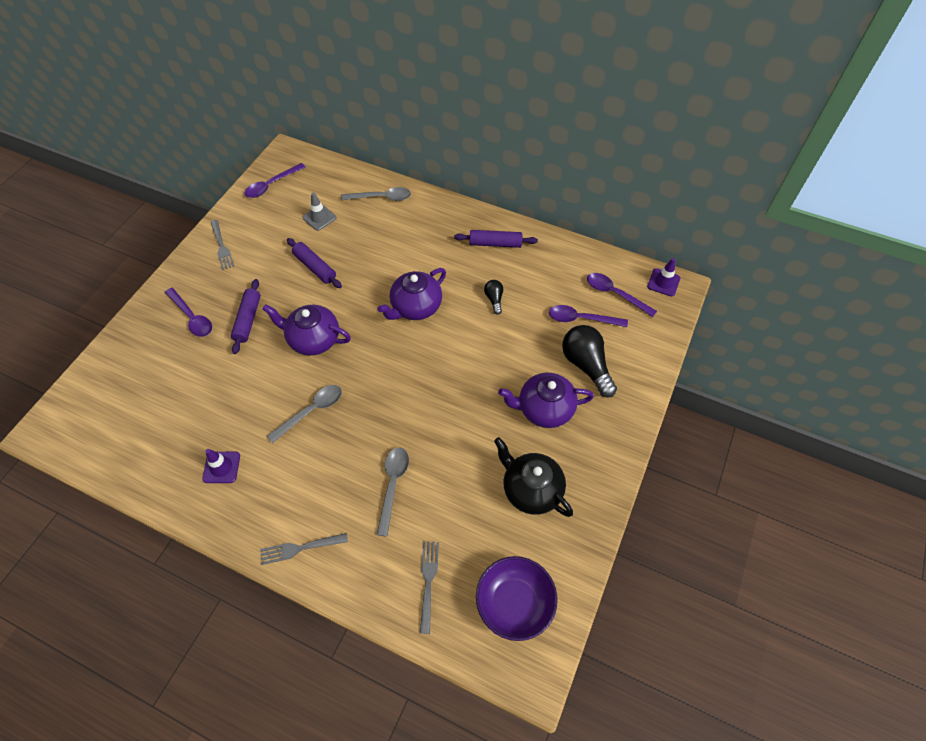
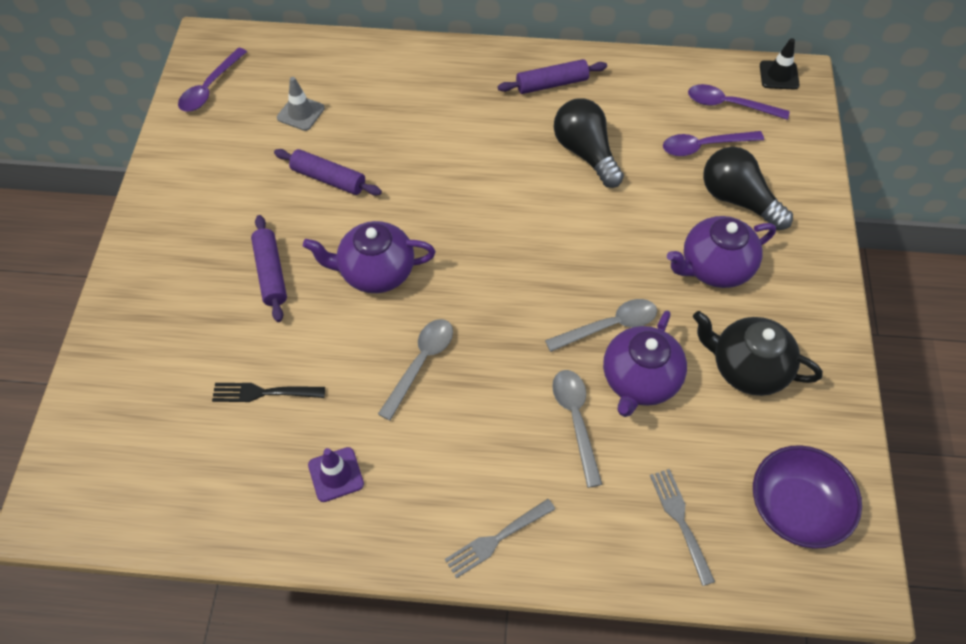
camera: 20 degrees left, 0 degrees up
(192, 317) = (188, 293): purple spoon -> none
(205, 397) = (264, 392): none -> black fork
(221, 246) = (180, 187): grey fork -> none
(381, 198) = (372, 65): grey spoon -> grey spoon (609, 326)
(415, 307) = (490, 191): purple teapot -> purple teapot (639, 380)
(494, 299) = (586, 153): black light bulb -> black light bulb, size x2.00
(663, 282) = (779, 75): purple traffic cone -> black traffic cone

